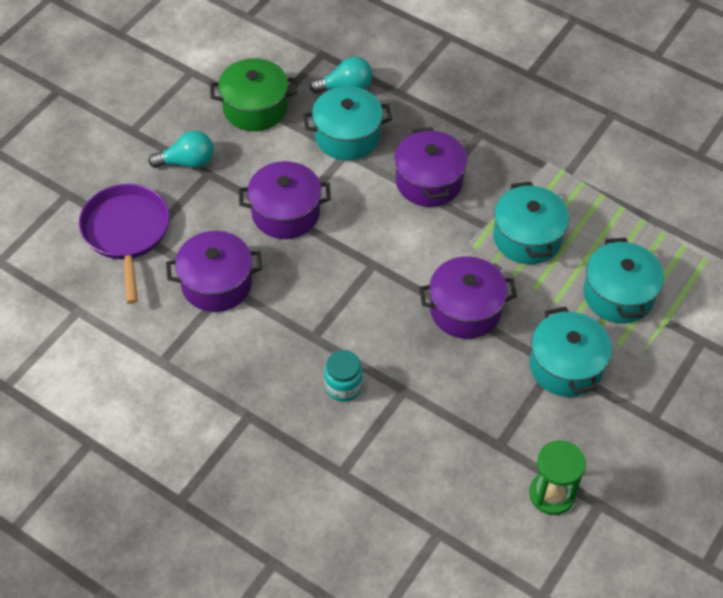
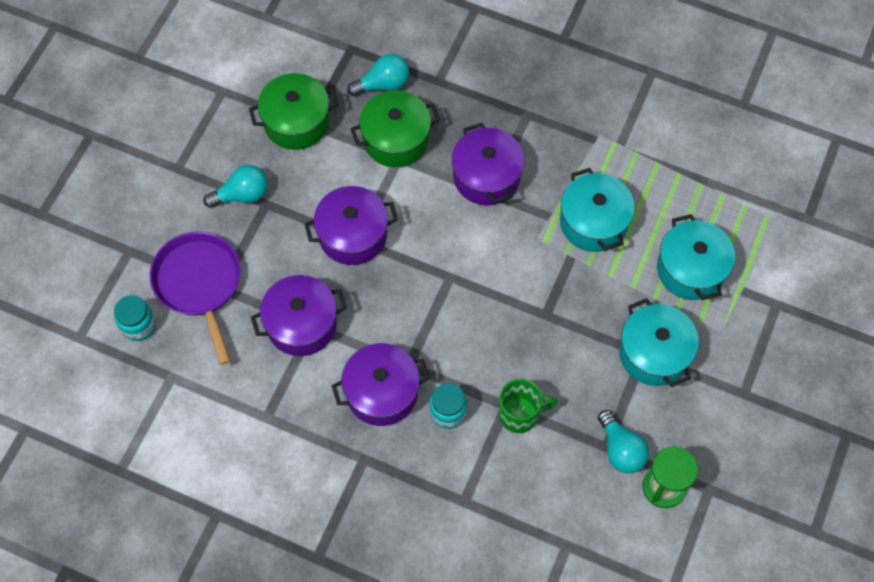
camera: 10 degrees left, 10 degrees up
(58, 260) = (138, 326): none -> turquoise jar
(347, 136) = (396, 139): turquoise pot -> green pot
(416, 401) = (519, 414): none -> green mug
(465, 310) = (548, 311): purple pot -> purple pot (382, 392)
(513, 451) = (620, 450): none -> turquoise light bulb

